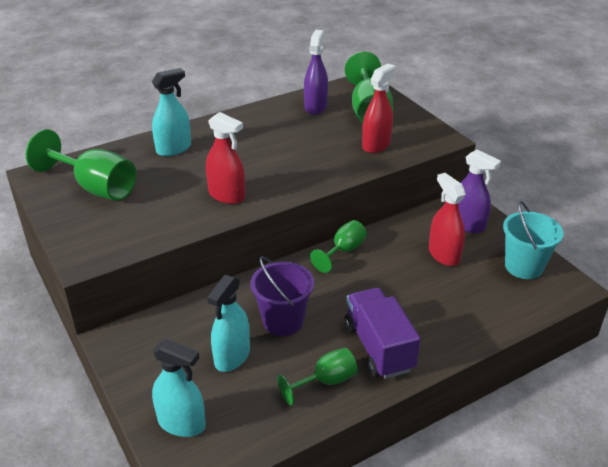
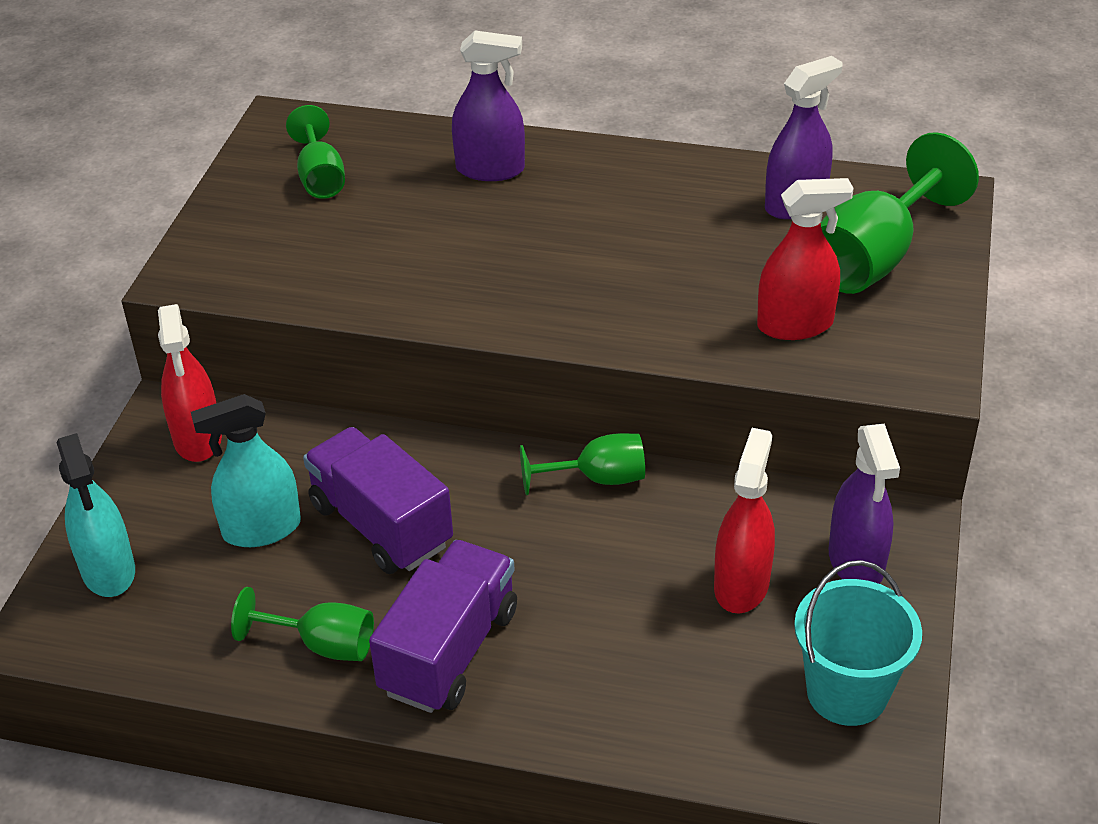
camera: 45 degrees right, 5 degrees up
(95, 187) = (320, 178): green goblet -> green goblet, size x0.58
(174, 149) = (490, 169): turquoise spray bottle -> purple spray bottle
(227, 195) = (460, 284): red spray bottle -> red spray bottle (198, 438)
(283, 321) = (381, 525): purple bucket -> purple truck

